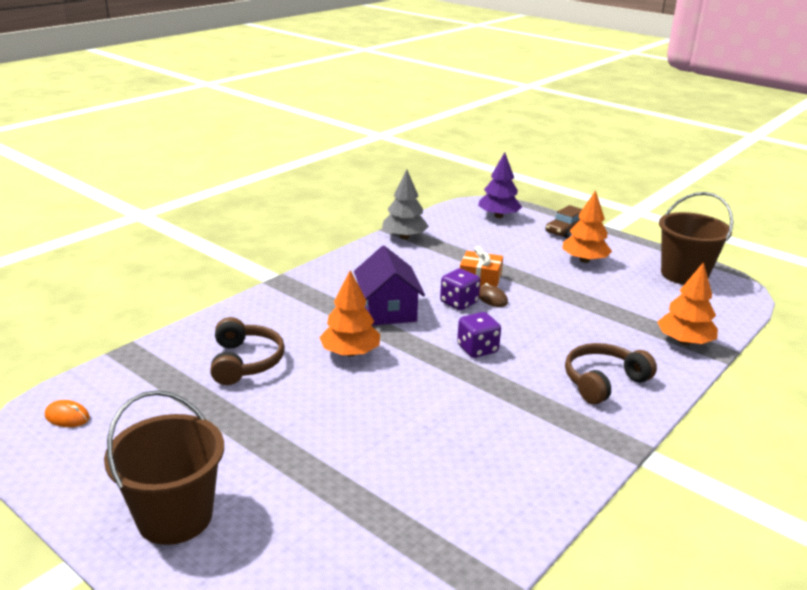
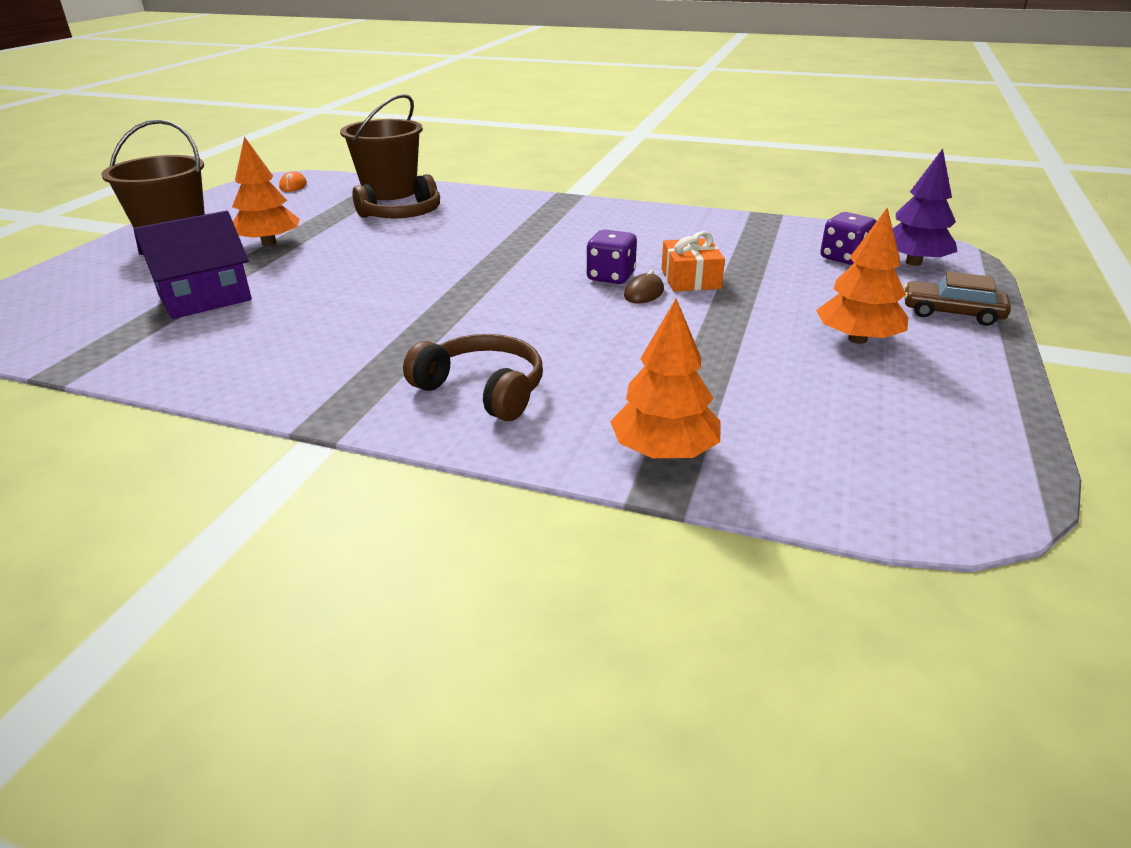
camera: 70 degrees right, 5 degrees up
(350, 353) = (448, 247): orange tree -> orange tree (269, 243)
(387, 310) = (553, 247): purple house -> purple house (205, 297)
(404, 237) = (750, 224): grey tree -> none
(477, 349) = (505, 302): purple dice -> purple dice (844, 258)
(684, 274) = (942, 437): brown bucket -> brown bucket (390, 192)

